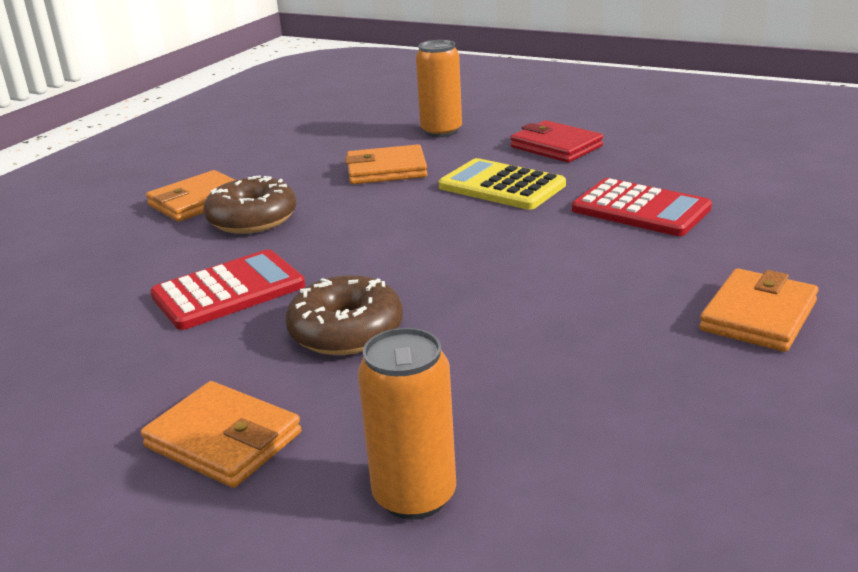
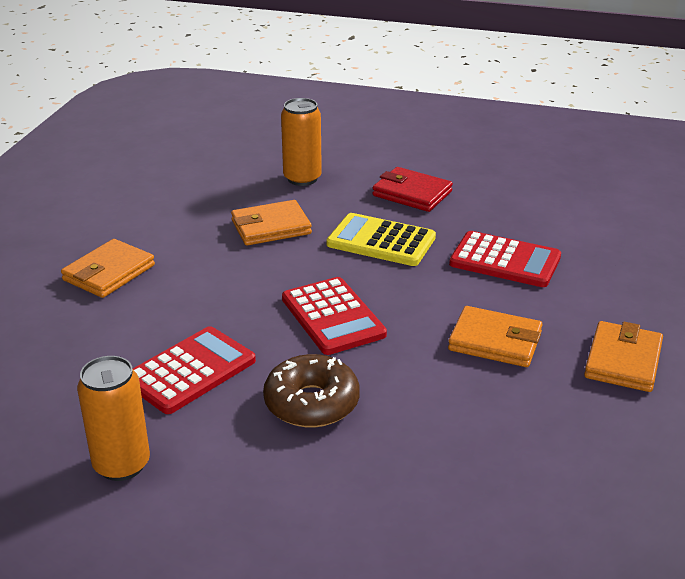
camera: 15 degrees left, 5 degrees up
(223, 440) = (259, 514): orange wallet -> orange wallet (495, 341)
(252, 219) = (172, 290): brown donut -> none
(413, 251) = (332, 317): none -> red calculator
(414, 496) = (427, 543): orange can -> orange can (121, 464)

